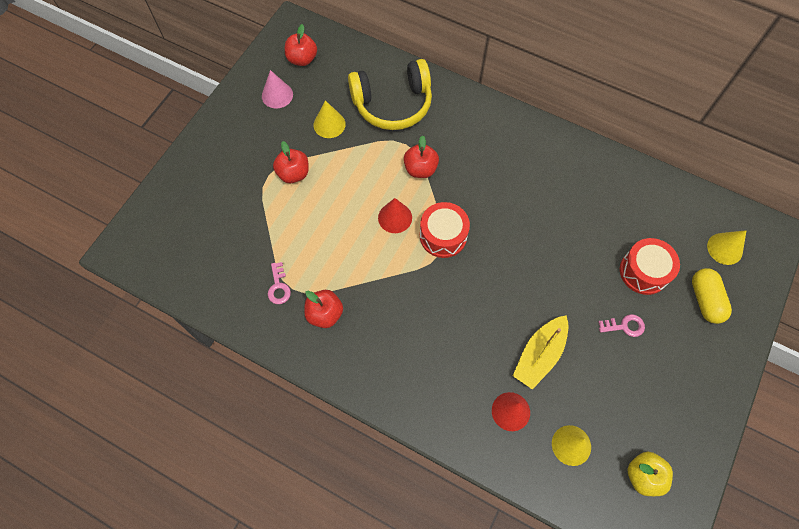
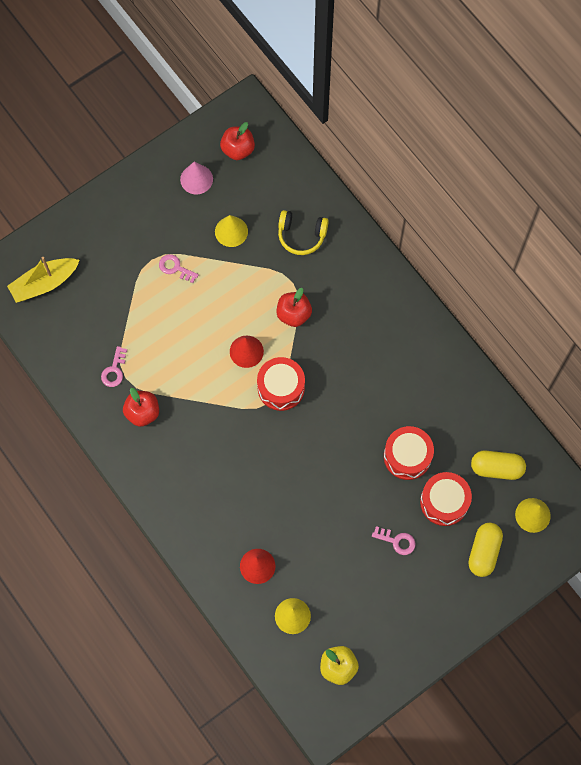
camera: 25 degrees right, 5 degrees up
(293, 173) = (175, 268): red apple -> pink key
(392, 104) = (301, 235): yellow headphones -> yellow headphones, size x0.58
(539, 355) = (308, 531): yellow boat -> yellow boat (44, 283)
(588, 246) = (407, 456): none -> red drum
(669, 222) = (496, 468): none -> yellow capsule

